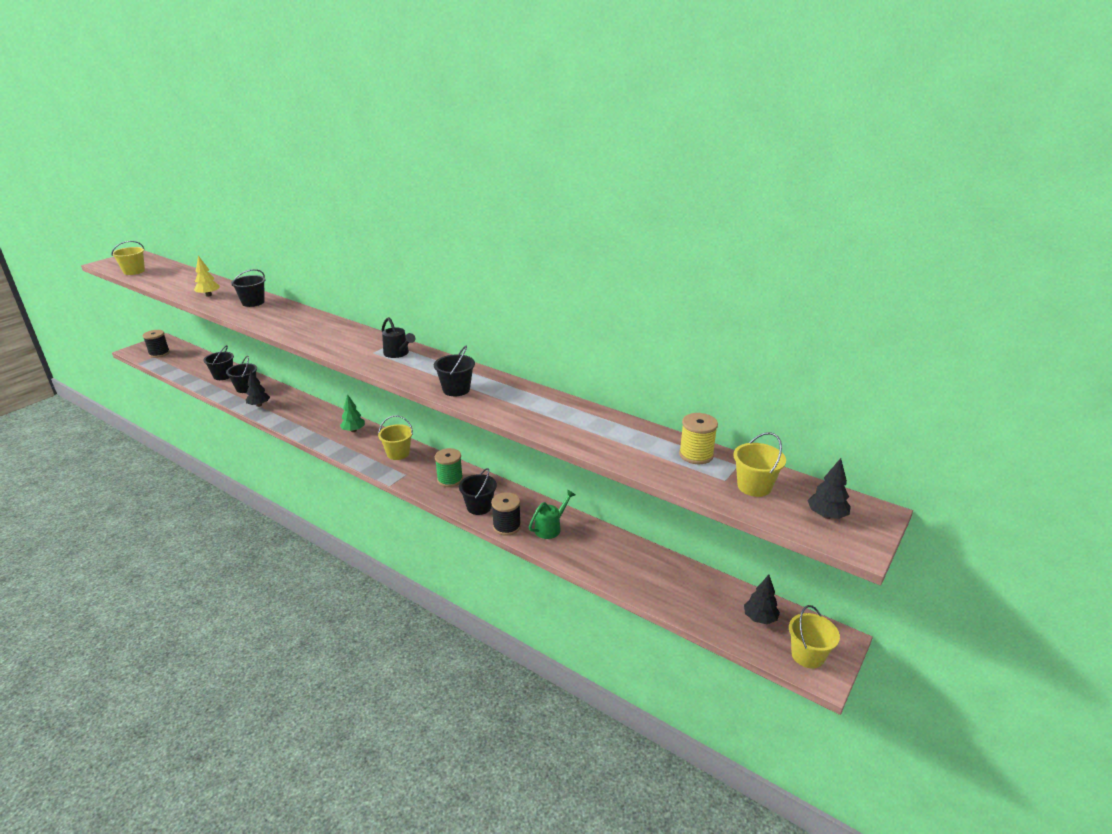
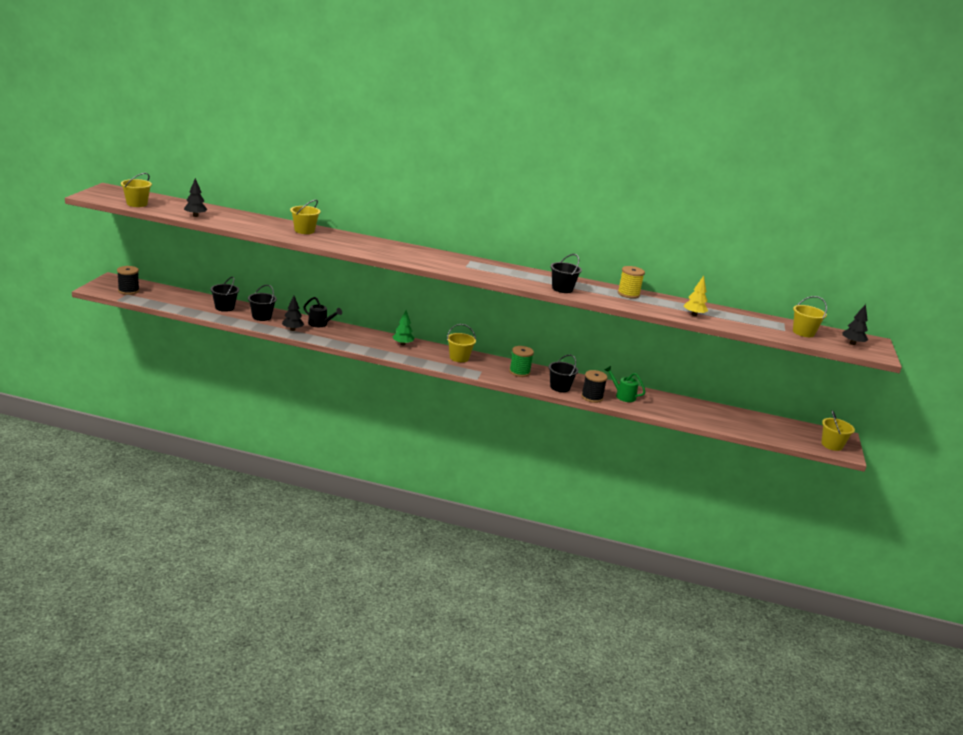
camera: 25 degrees left, 5 degrees down
(208, 295) = (252, 225): yellow tree -> yellow tree (694, 315)
(253, 302) = (304, 230): black bucket -> yellow bucket
(398, 354) = (486, 267): black watering can -> black watering can (320, 324)
(550, 528) = (622, 395): green watering can -> green watering can turned 75 degrees counterclockwise
(696, 455) = (756, 319): yellow spool -> yellow spool (628, 294)
(759, 618) = (792, 431): black tree -> black tree (195, 216)

